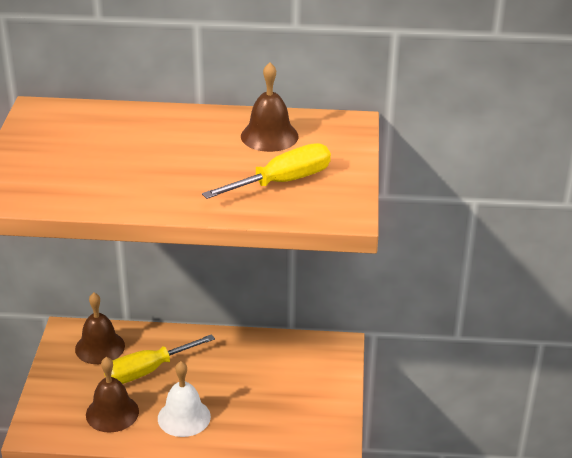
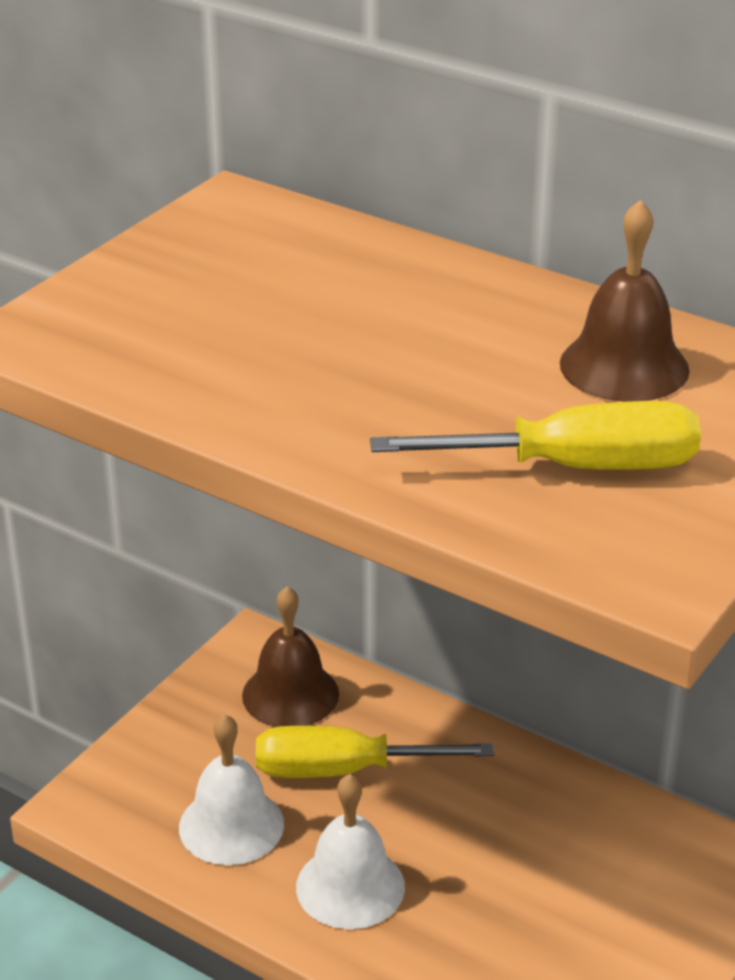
camera: 30 degrees right, 0 degrees up
(112, 413) = (231, 825): brown bell -> white bell

